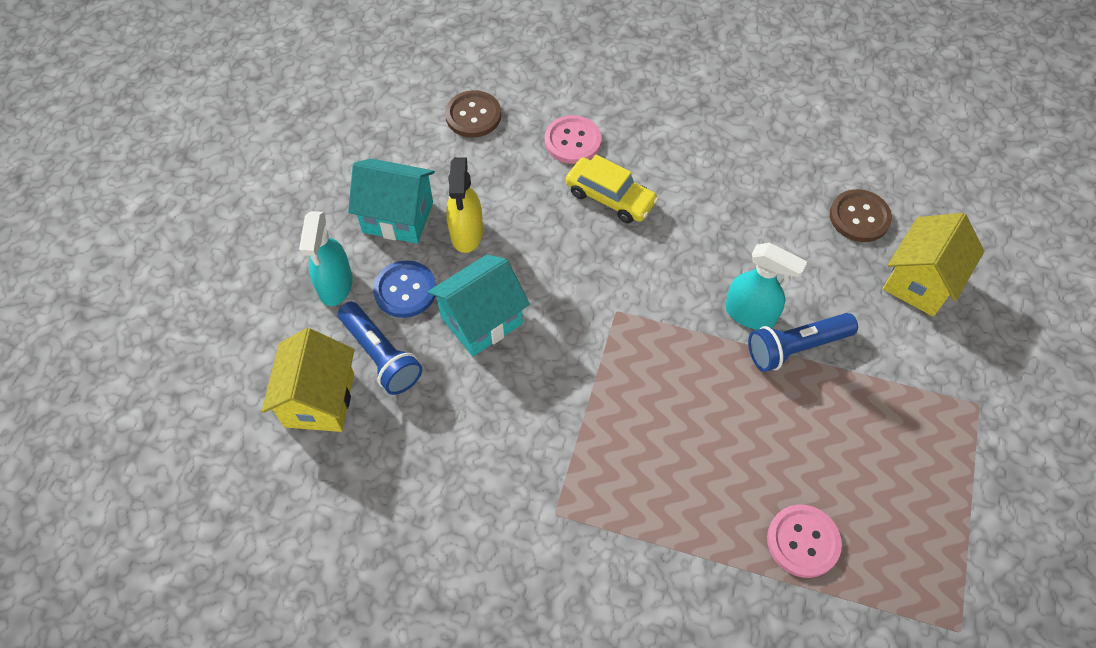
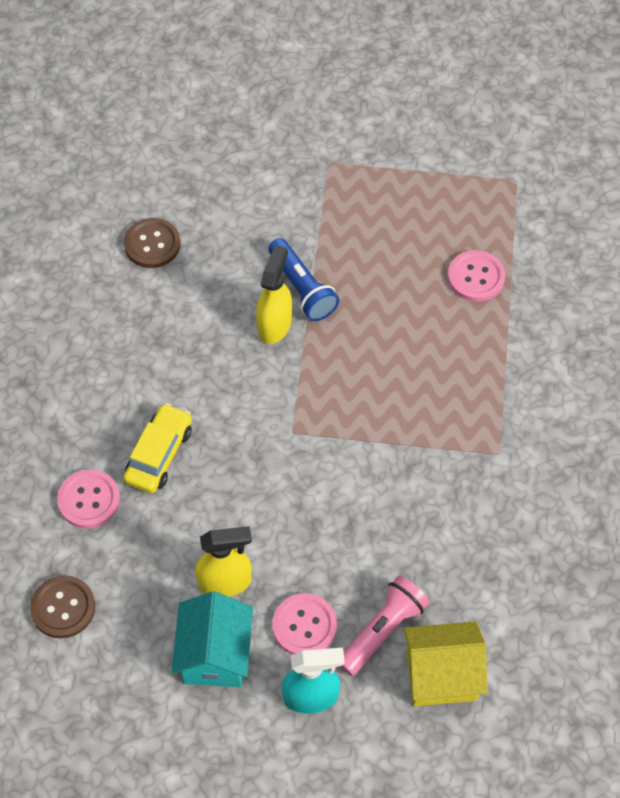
camera: 100 degrees left, 0 degrees up
(381, 356) = (382, 630): blue flashlight -> pink flashlight
(405, 290) = (304, 626): blue button -> pink button
(481, 320) = (325, 547): turquoise house -> none
(750, 314) = (274, 324): turquoise spray bottle -> yellow spray bottle
(920, 282) = (217, 199): yellow house -> none

